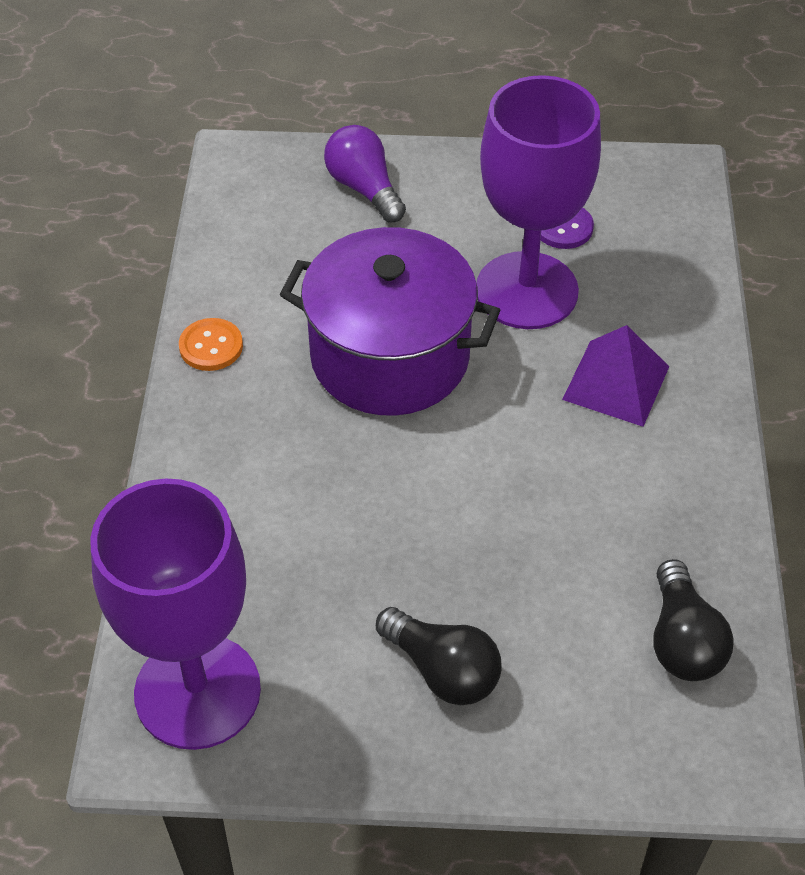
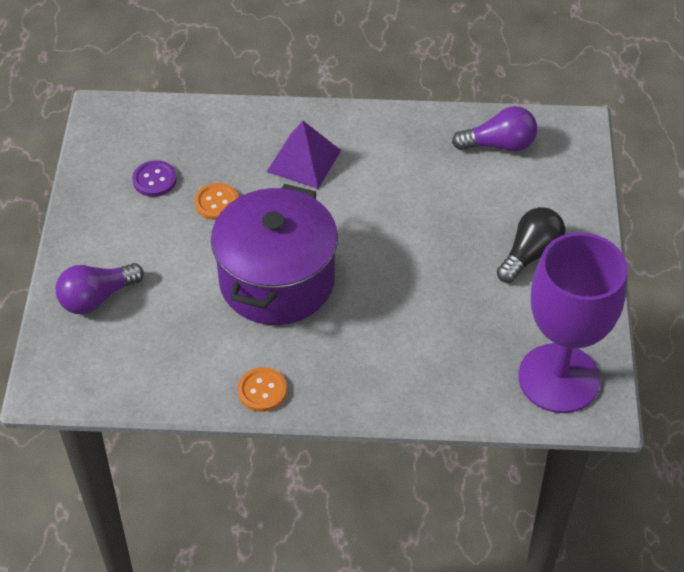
camera: 90 degrees left, 0 degrees up
(526, 291) = (217, 203): purple goblet -> orange button
(682, 640) = (499, 145): black light bulb -> purple light bulb

